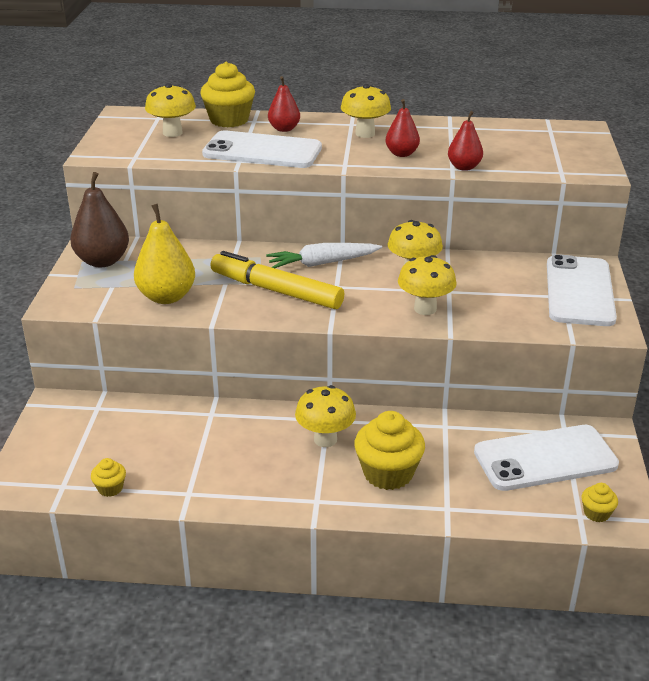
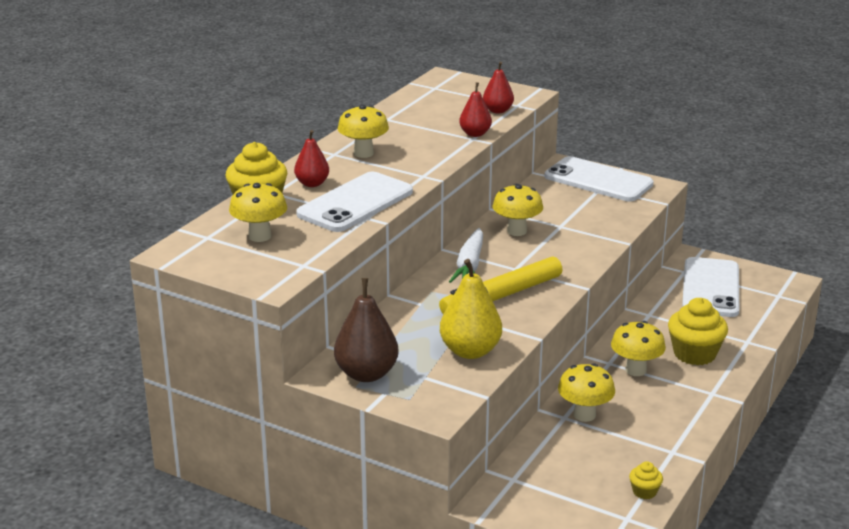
camera: 65 degrees left, 5 degrees down
(401, 154) = (424, 149): red pear -> red pear (498, 111)
(425, 309) = (580, 242): yellow mushroom -> yellow mushroom (584, 415)
(596, 513) = (778, 289): yellow cupcake -> none

